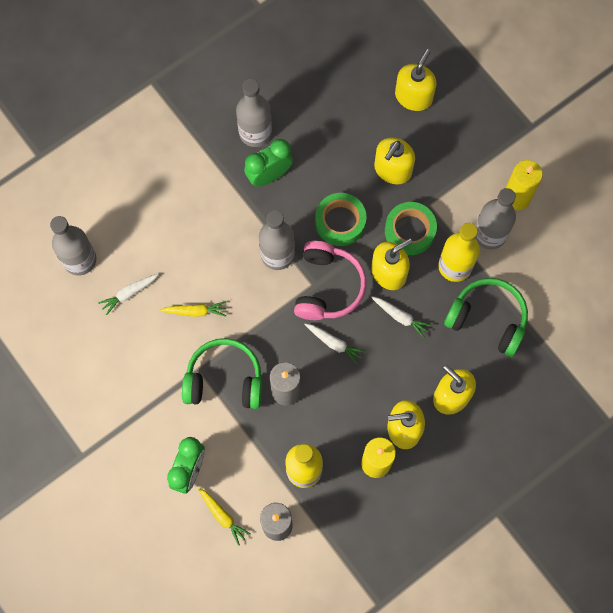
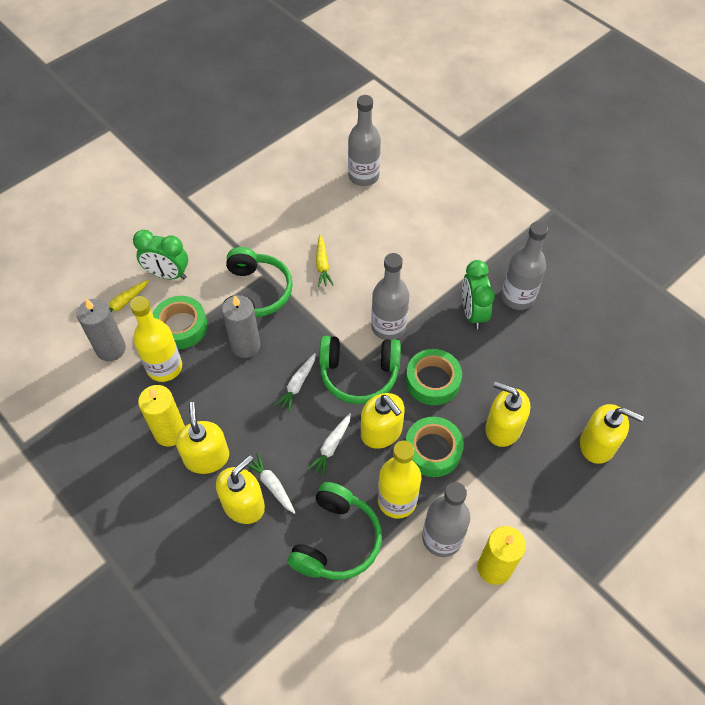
camera: 85 degrees right, 15 degrees down
(129, 293) = (335, 214): white carrot -> white carrot (272, 485)
(257, 455) = (181, 326): none -> green tape
(269, 175) = (473, 313): green clock -> green clock turned 150 degrees counterclockwise
(327, 286) = (359, 374): pink headphones -> green headphones

